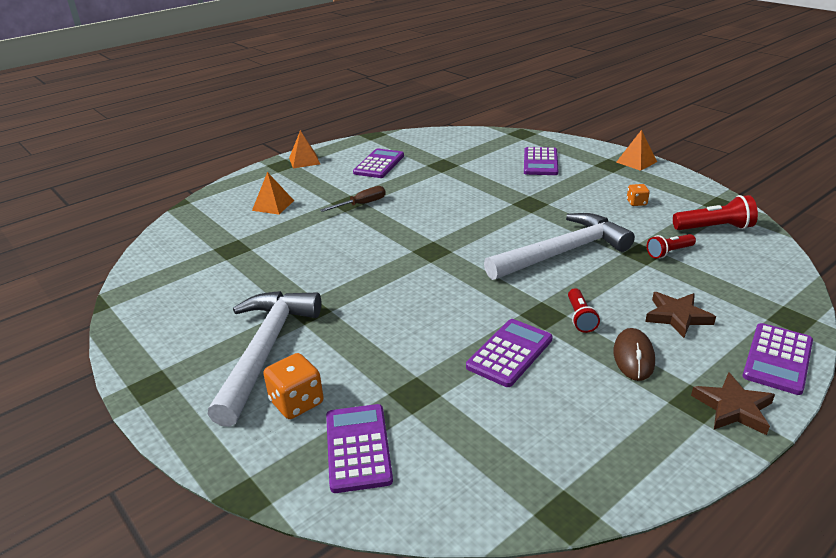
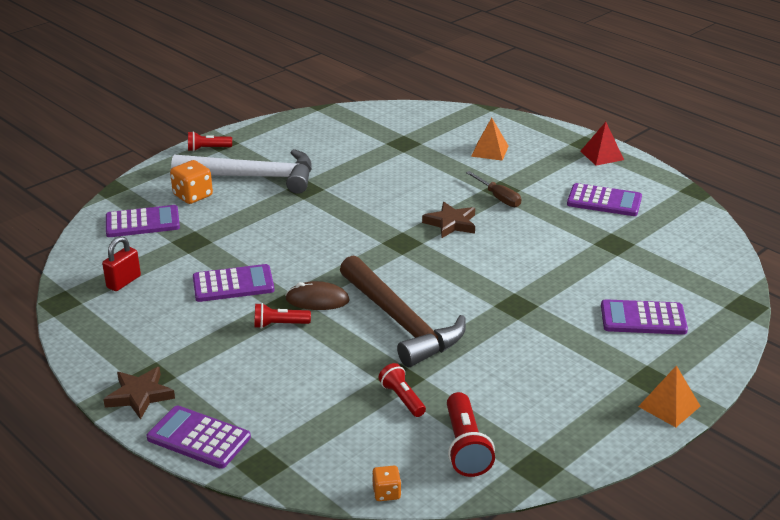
camera: 85 degrees right, 0 degrees up
(164, 398) = (208, 149): none -> red flashlight
(304, 161) = (602, 155): orange pyramid -> red pyramid
(509, 353) = (233, 284): purple calculator -> purple calculator turned 45 degrees counterclockwise
(510, 450) = (124, 282): none -> red padlock
(562, 252) = (400, 321): white hammer -> brown hammer
(633, 357) = (217, 349): brown mouse -> brown mouse (317, 300)
(636, 203) = (530, 389): orange dice -> orange dice (386, 493)
(677, 316) = (275, 385): brown star -> brown star (451, 223)

